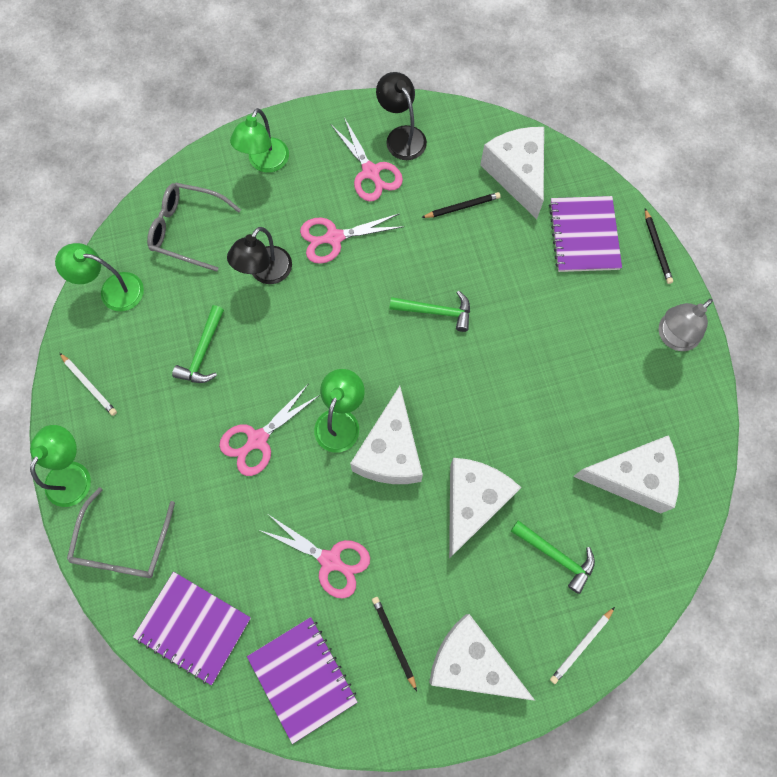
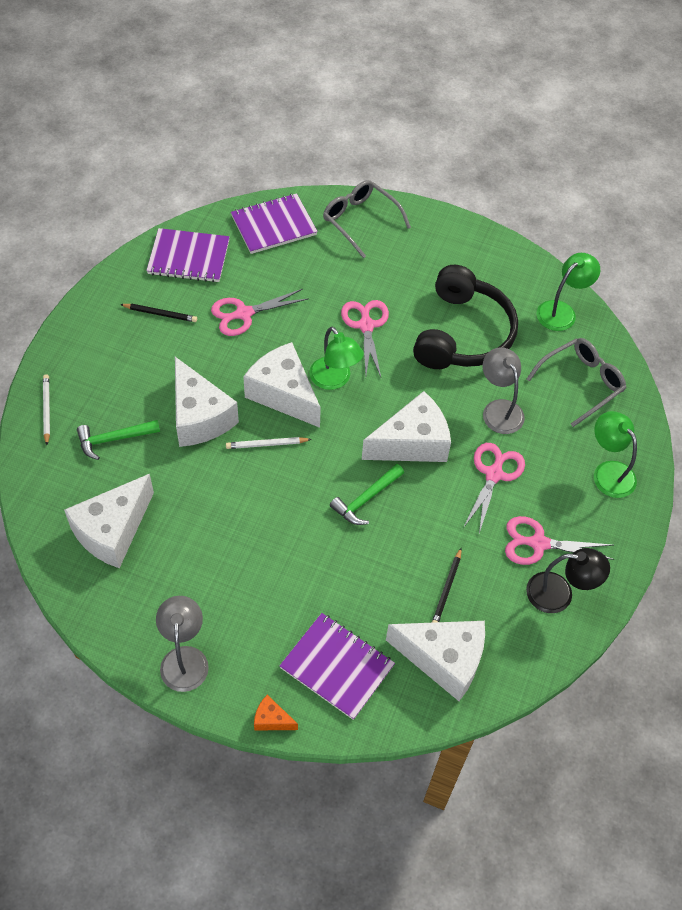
camera: 125 degrees right, 15 degrees down
(73, 474) = (433, 221): green lamp -> none
(89, 385) = (492, 260): white pencil -> white pencil (266, 444)
(203, 352) = (463, 334): green hammer -> black headphones
(265, 273) = (499, 409): black lamp -> grey lamp
(471, 662) = (104, 344): white cheese -> white cheese (412, 443)
(657, 248) = (272, 719): black pencil -> orange cheese

